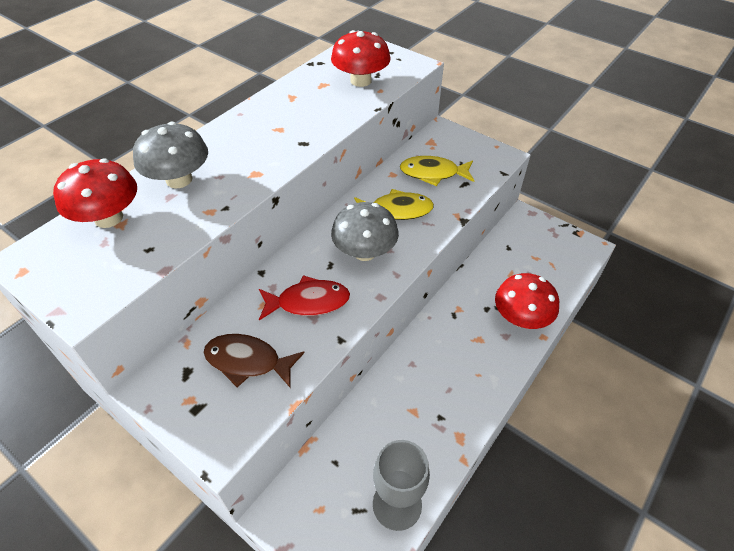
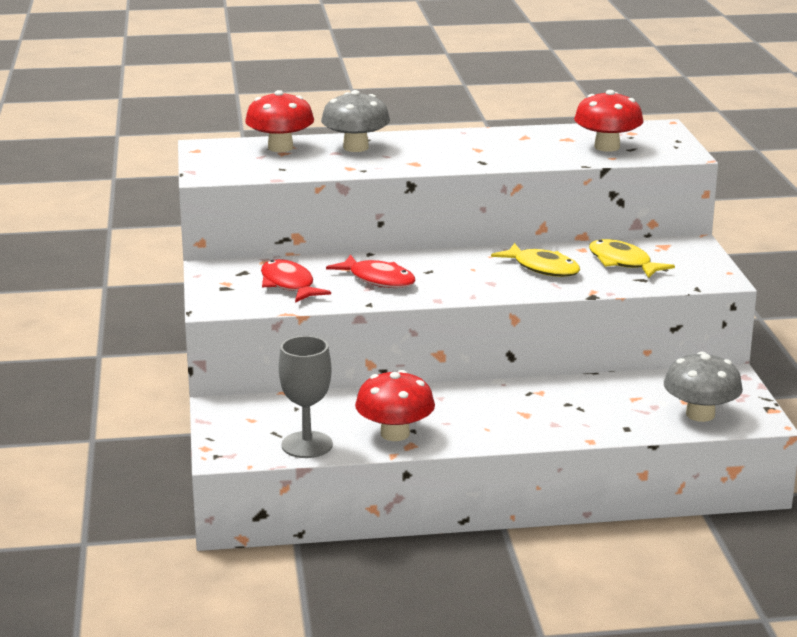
camera: 45 degrees right, 25 degrees down
(248, 361) = (289, 285): brown fish -> red fish
(365, 252) = (469, 276): grey mushroom -> grey mushroom (700, 414)
(521, 318) = (590, 422): red mushroom -> red mushroom (395, 434)

